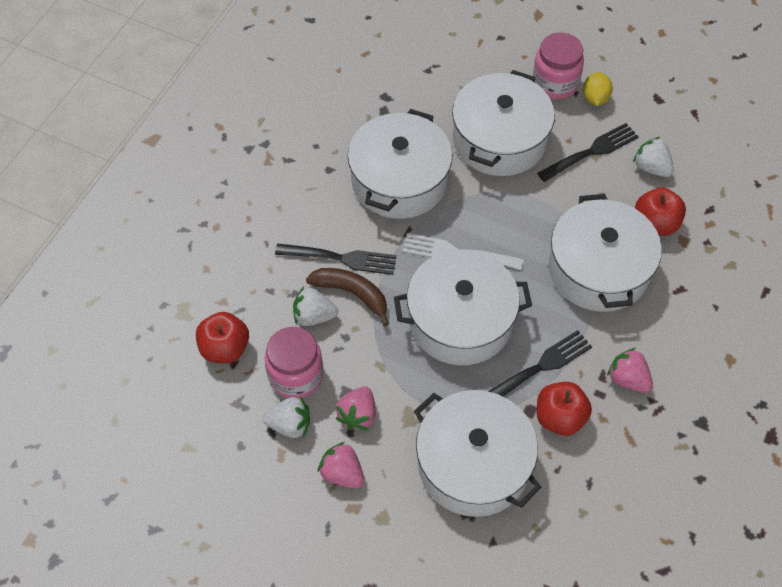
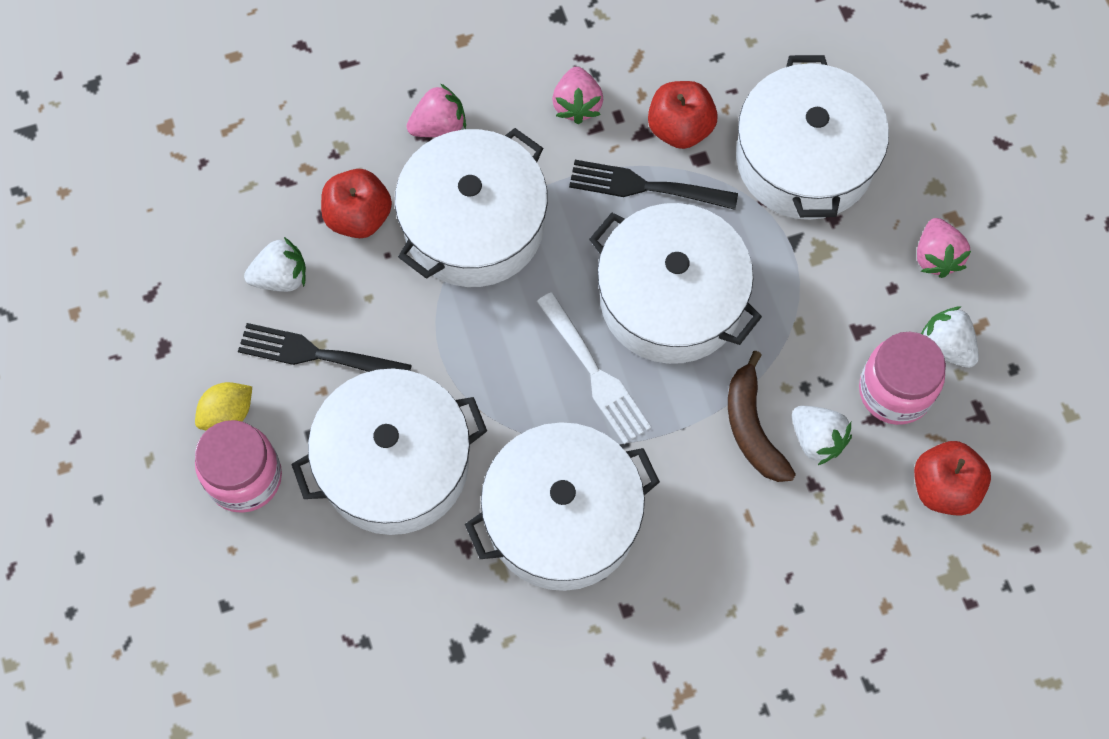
camera: 135 degrees left, 10 degrees up
(340, 258) = (725, 481): black fork -> none
(358, 415) = (869, 297): pink strawberry -> pink strawberry (439, 126)
(651, 168) = (281, 277): white strawberry -> white strawberry turned 105 degrees counterclockwise

